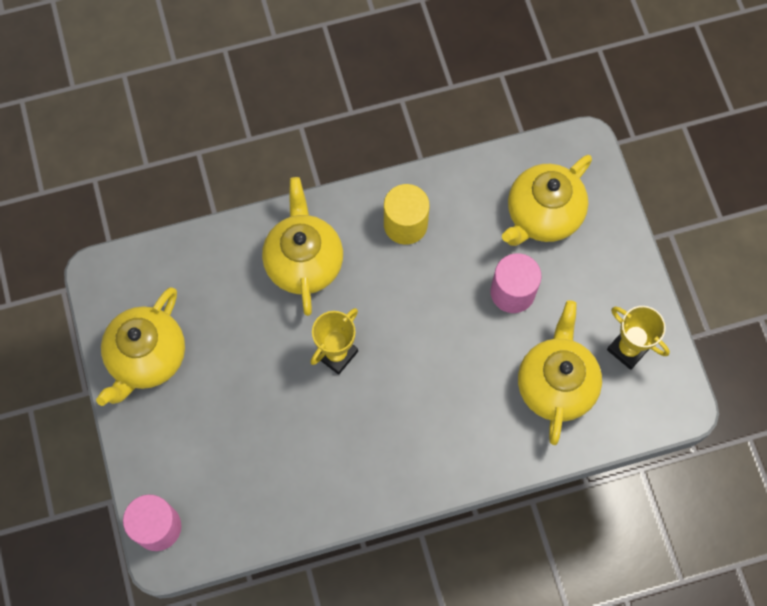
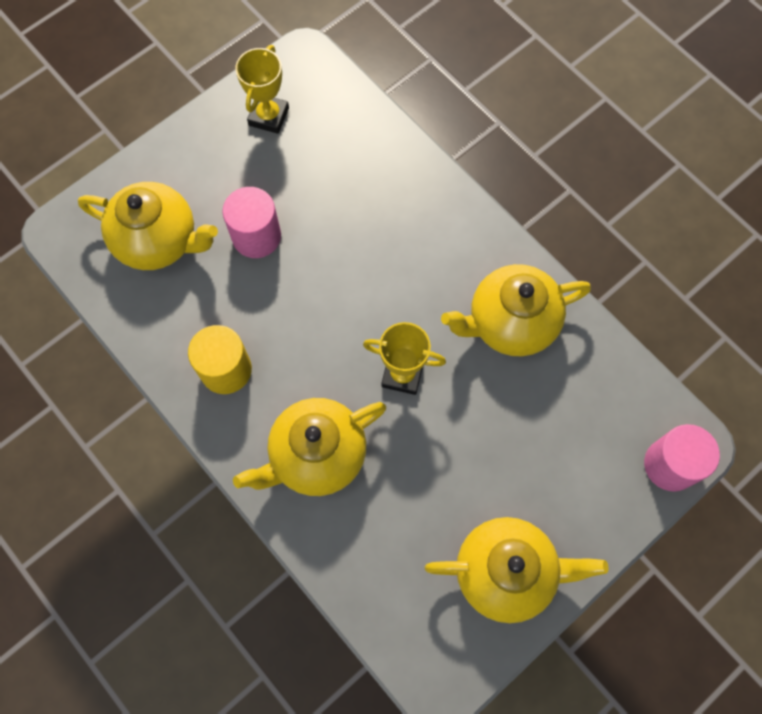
camera: 115 degrees left, 0 degrees up
(556, 384) = (334, 163): yellow teapot -> yellow teapot (510, 323)

